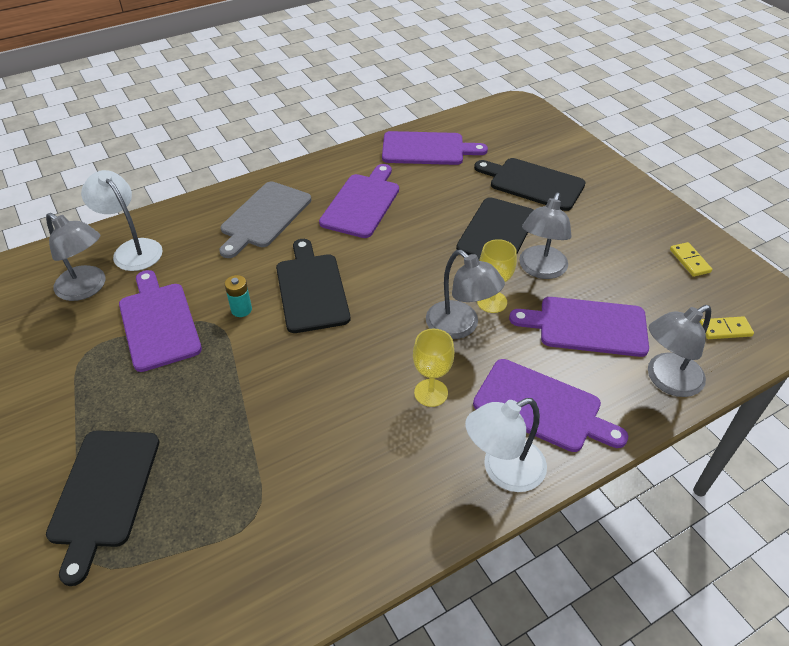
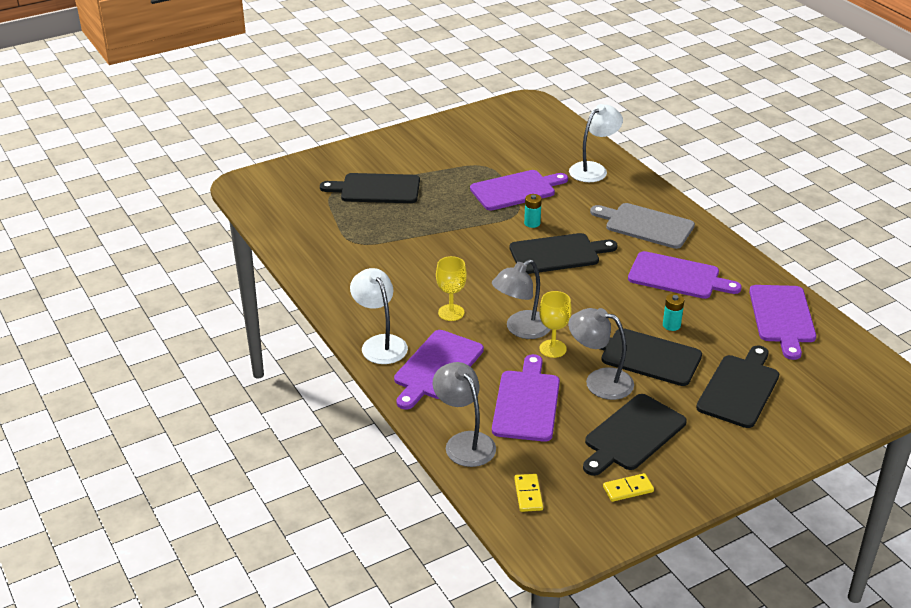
camera: 90 degrees right, 10 degrees down
(87, 288) = (548, 157): grey lamp -> none
(444, 214) = (671, 325): none -> turquoise battery
(614, 252) = (633, 435): none -> black cutting board

